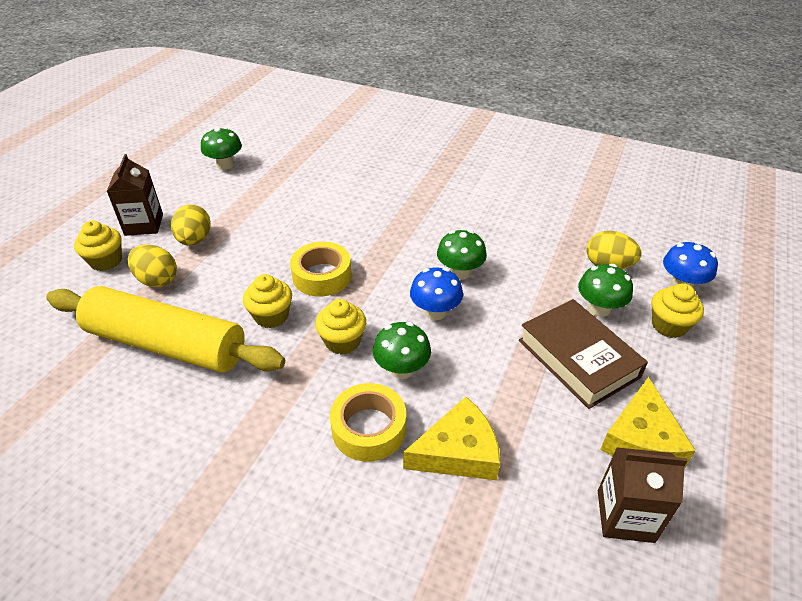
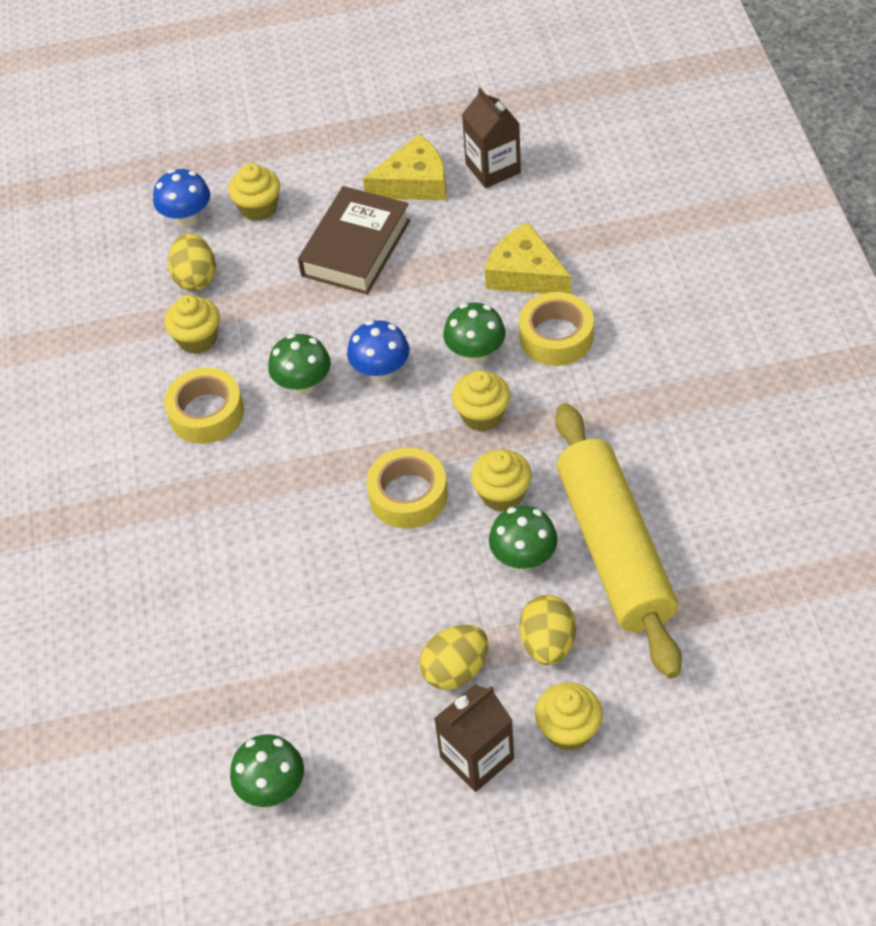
camera: 120 degrees left, 10 degrees up
(476, 226) = (206, 413): none -> yellow tape
(545, 245) = (197, 339): none -> yellow cupcake
(599, 308) = (273, 260): green mushroom -> green mushroom (523, 558)

